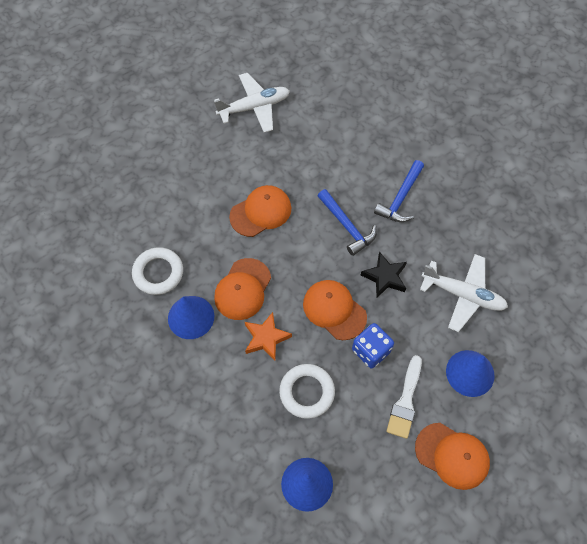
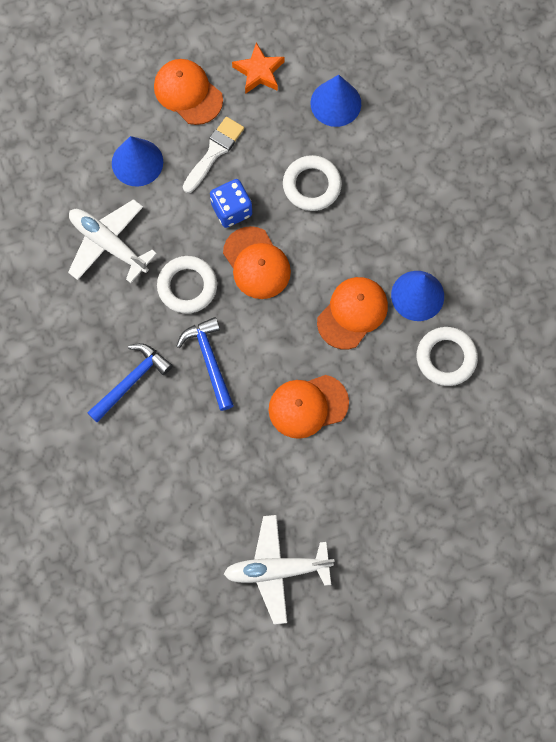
camera: 165 degrees left, 10 degrees up
(266, 338) = (340, 251): orange star -> orange star (259, 72)
(385, 277) = (187, 286): black star -> white ring

